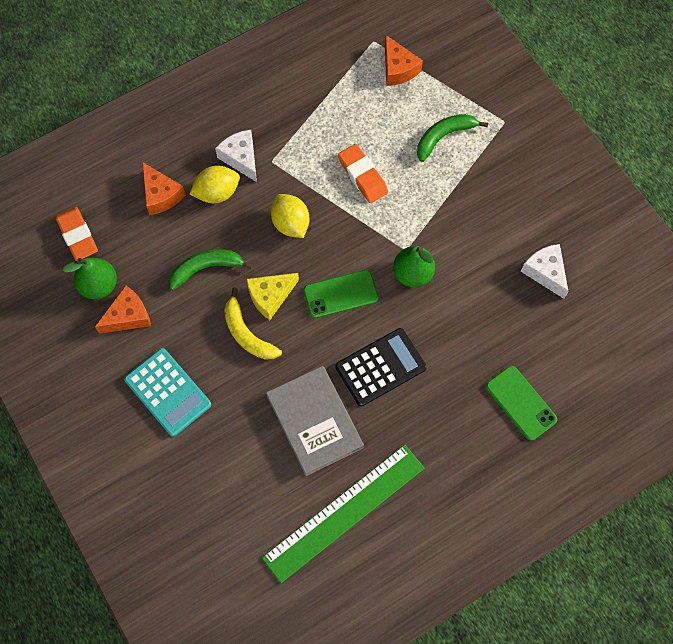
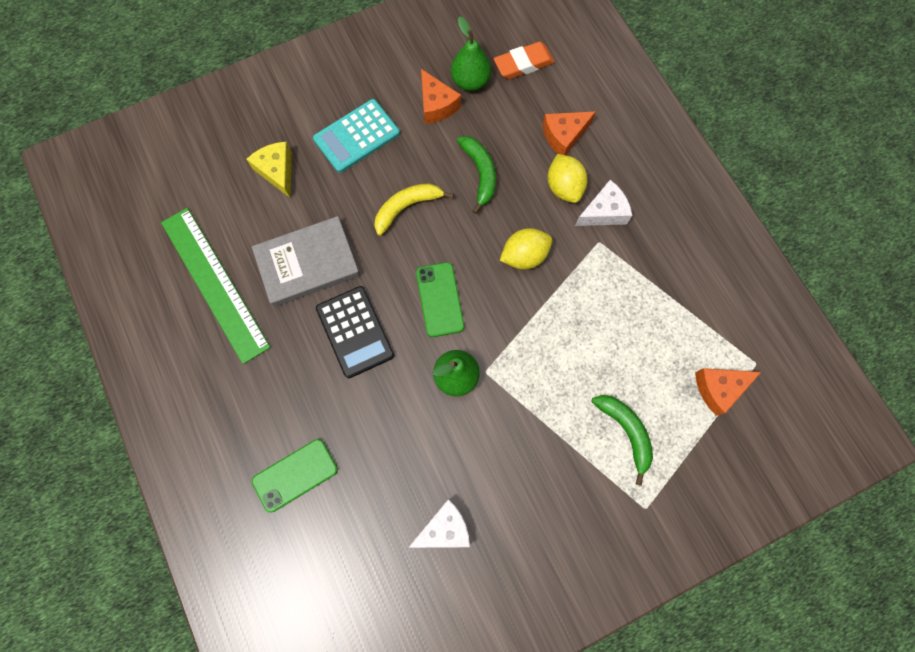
camera: 95 degrees right, 5 degrees up
(270, 296) = (444, 231): yellow cheese -> yellow cheese (277, 171)
(362, 176) = (578, 334): orange eraser -> none

